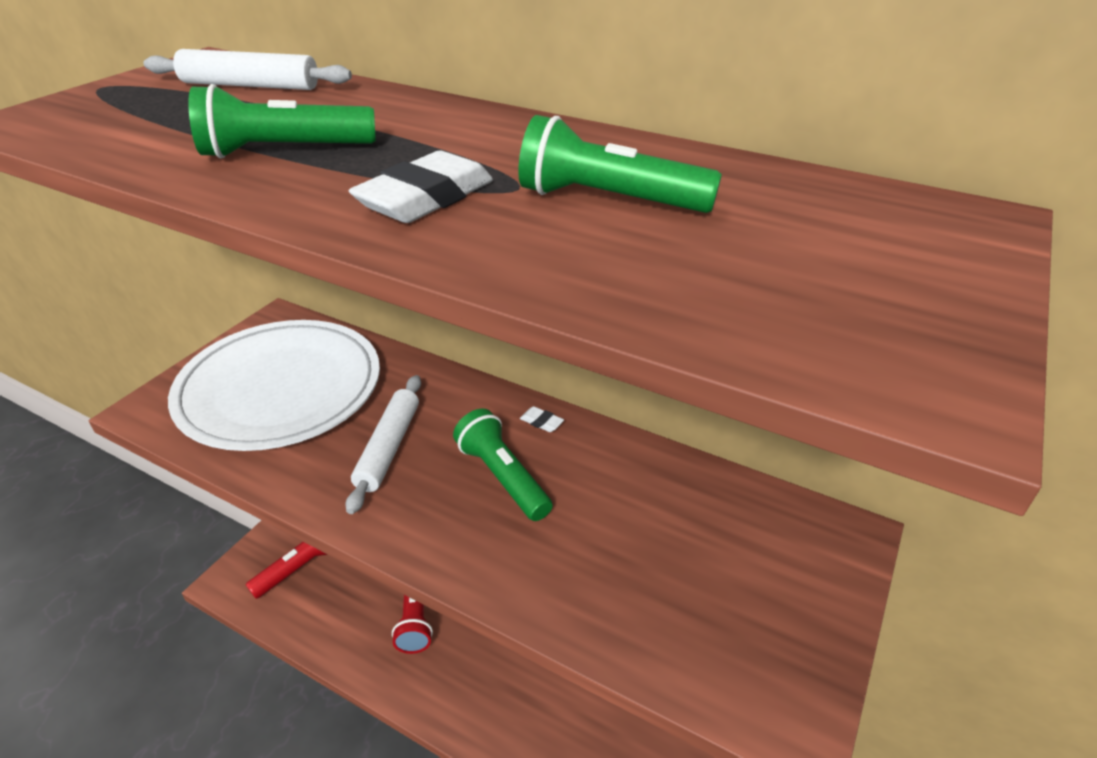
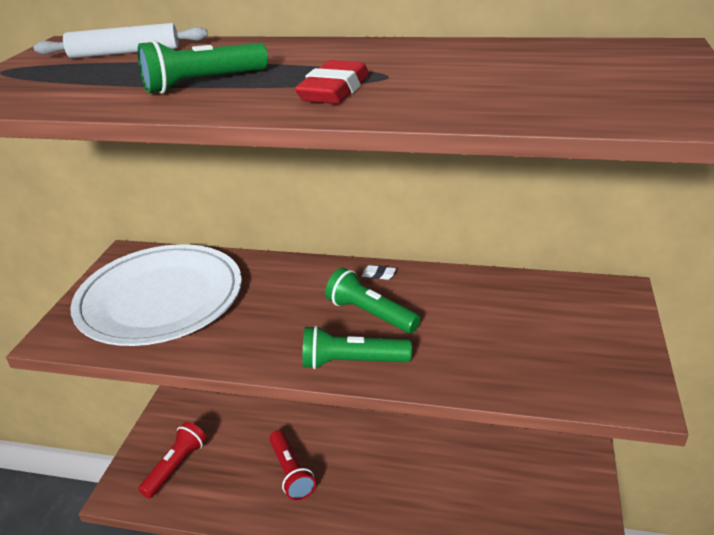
camera: 15 degrees left, 5 degrees down
(388, 448) = (273, 316): white rolling pin -> none
(426, 198) = (334, 91): white eraser -> red eraser
(608, 200) = (452, 73): green flashlight -> green flashlight (352, 362)

